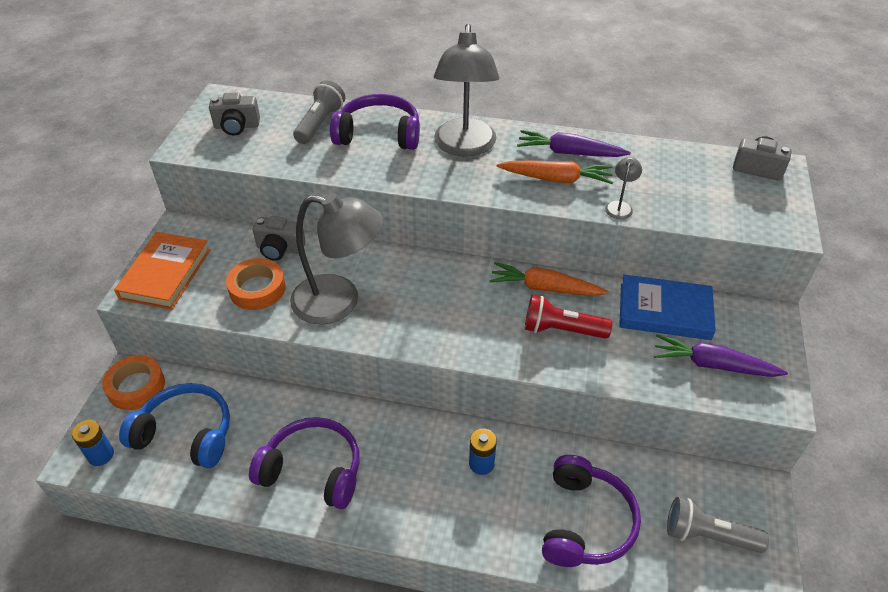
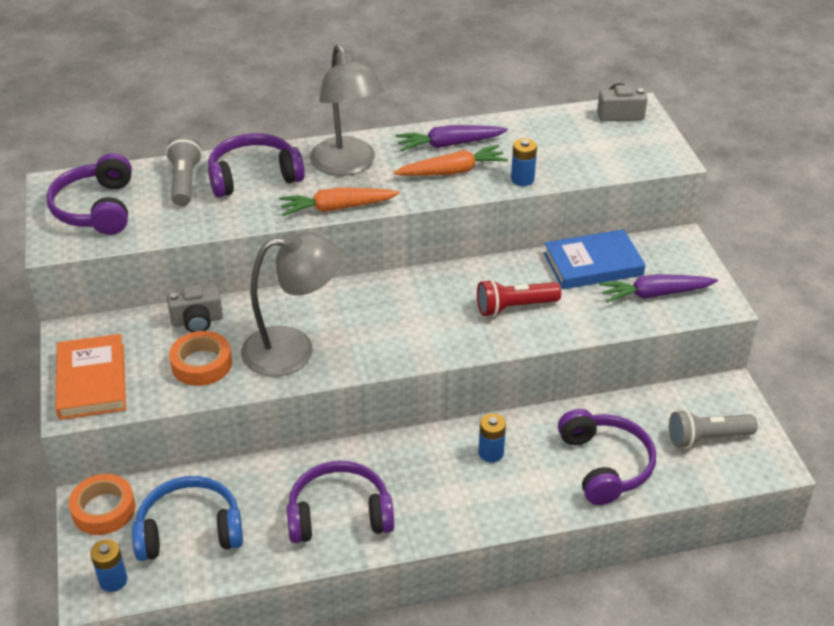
camera: 25 degrees left, 5 degrees down
(237, 126) = (96, 208): grey camera -> purple headphones
(545, 288) = (478, 277): orange carrot -> orange carrot (337, 208)
(620, 206) = (522, 179): grey lamp -> blue battery

